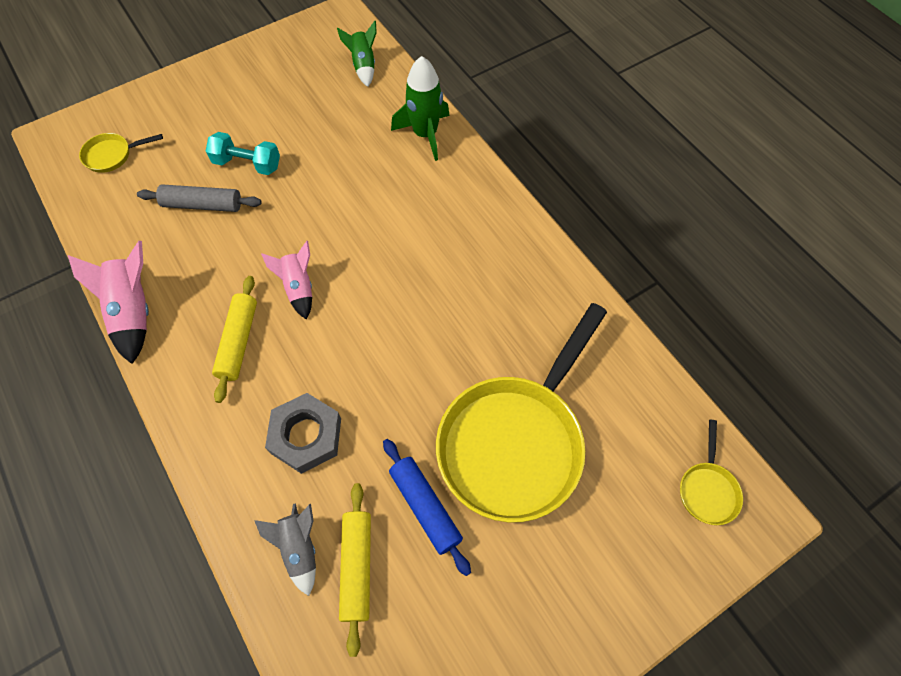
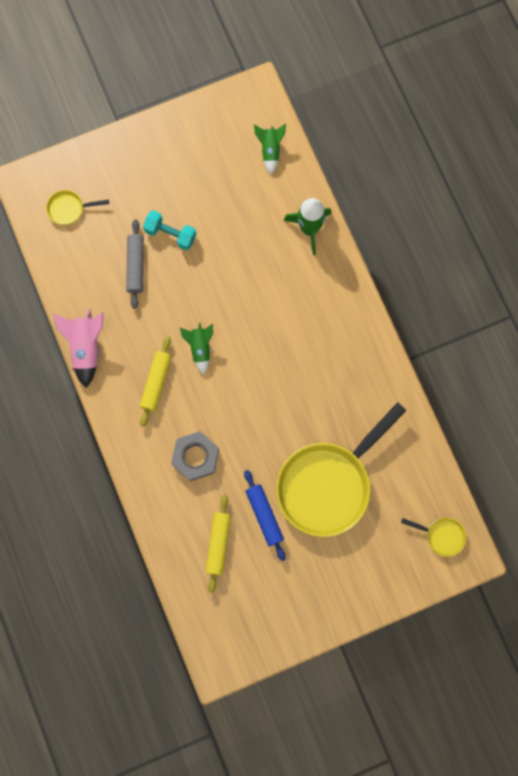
camera: 10 degrees right, 15 degrees up
(203, 205) = (135, 266): grey rolling pin -> grey rolling pin turned 75 degrees clockwise
(299, 288) = (200, 348): pink rocket -> green rocket
(299, 548) = (185, 527): grey rocket -> none
(707, 489) = (442, 536): yellow pan -> yellow pan turned 90 degrees counterclockwise

